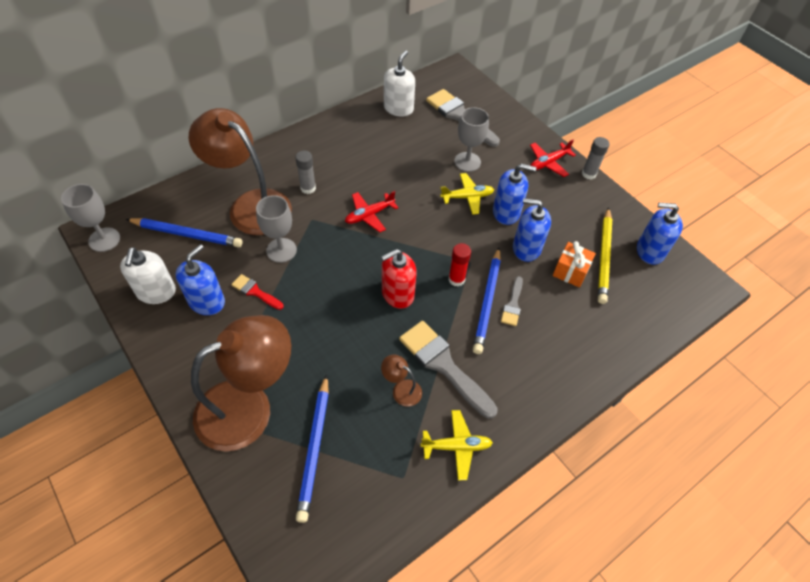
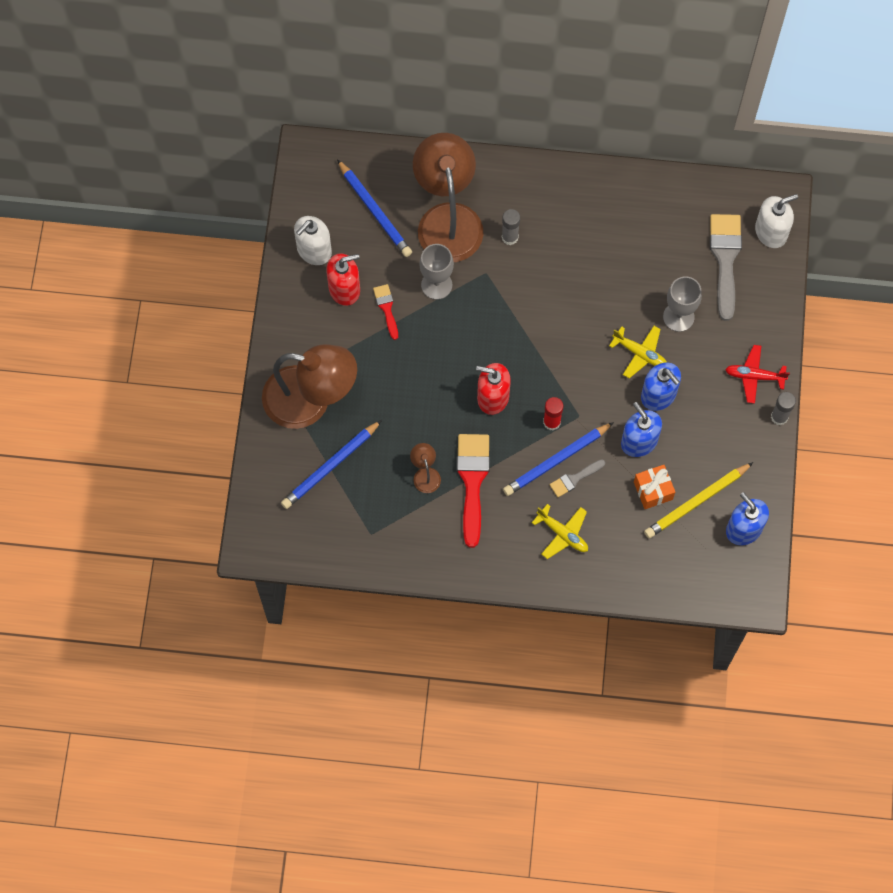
camera: 45 degrees right, 15 degrees up
(104, 239) = (308, 167): grey goblet -> none
(207, 301) = (344, 289): blue soap dispenser -> red soap dispenser
(369, 215) = (537, 306): red plane -> none
(398, 108) = (674, 205): white soap dispenser -> white soap dispenser (771, 232)
(443, 365) = (472, 481): grey brush -> red brush
(456, 446) = (425, 544): yellow plane -> yellow plane (562, 534)

